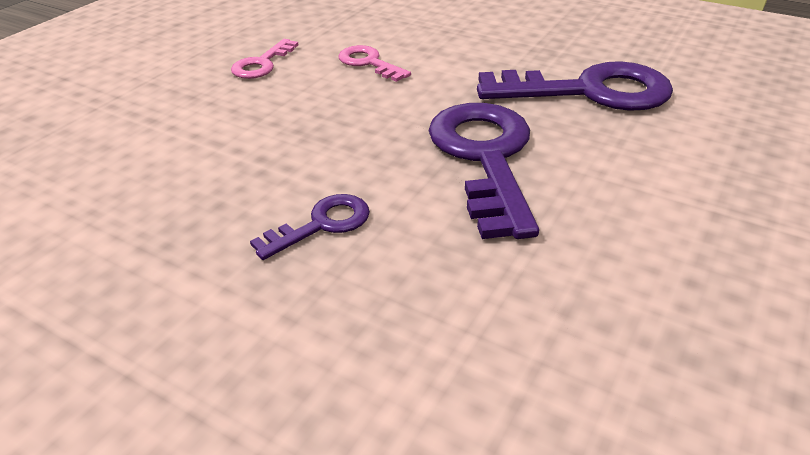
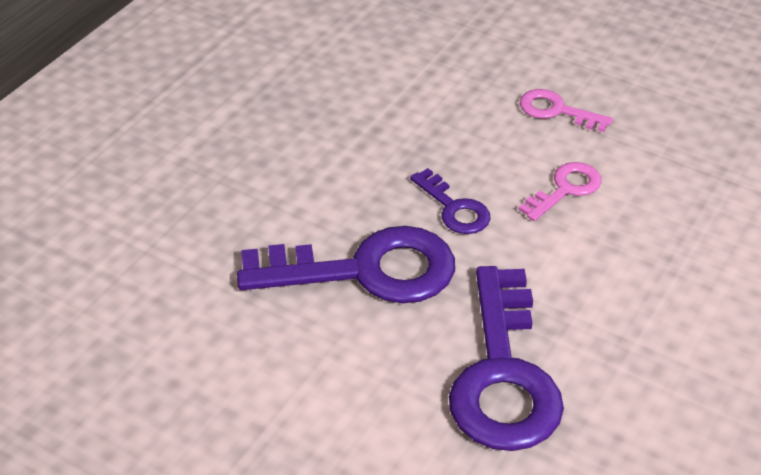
camera: 90 degrees right, 5 degrees up
(322, 224) = (277, 169): purple key -> purple key (454, 208)

